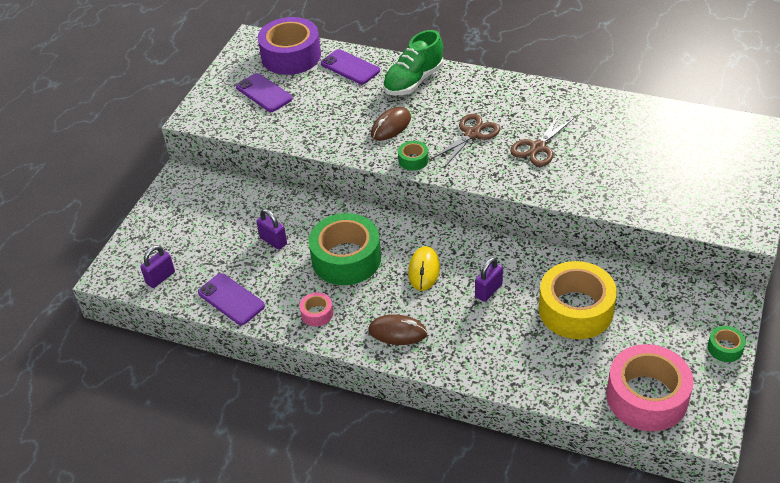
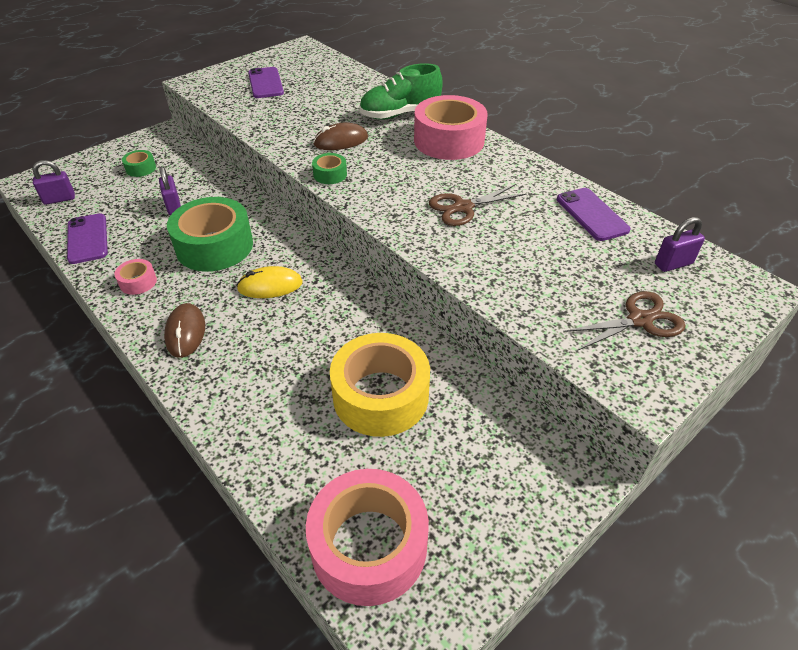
camera: 25 degrees right, 0 degrees up
(291, 56) = (317, 65): purple tape -> none
(350, 67) = (356, 87): purple phone -> purple phone (592, 214)
(397, 332) = (186, 332): brown mouse -> brown mouse turned 45 degrees clockwise
(424, 270) = (270, 286): yellow mouse -> yellow mouse turned 45 degrees clockwise
(472, 134) = (409, 173): brown scissors -> brown scissors (639, 320)
(476, 92) = (449, 140): none -> pink tape
(488, 291) = (310, 333): purple padlock -> purple padlock (673, 264)
(725, 348) = (522, 535): green tape -> green tape (141, 168)

